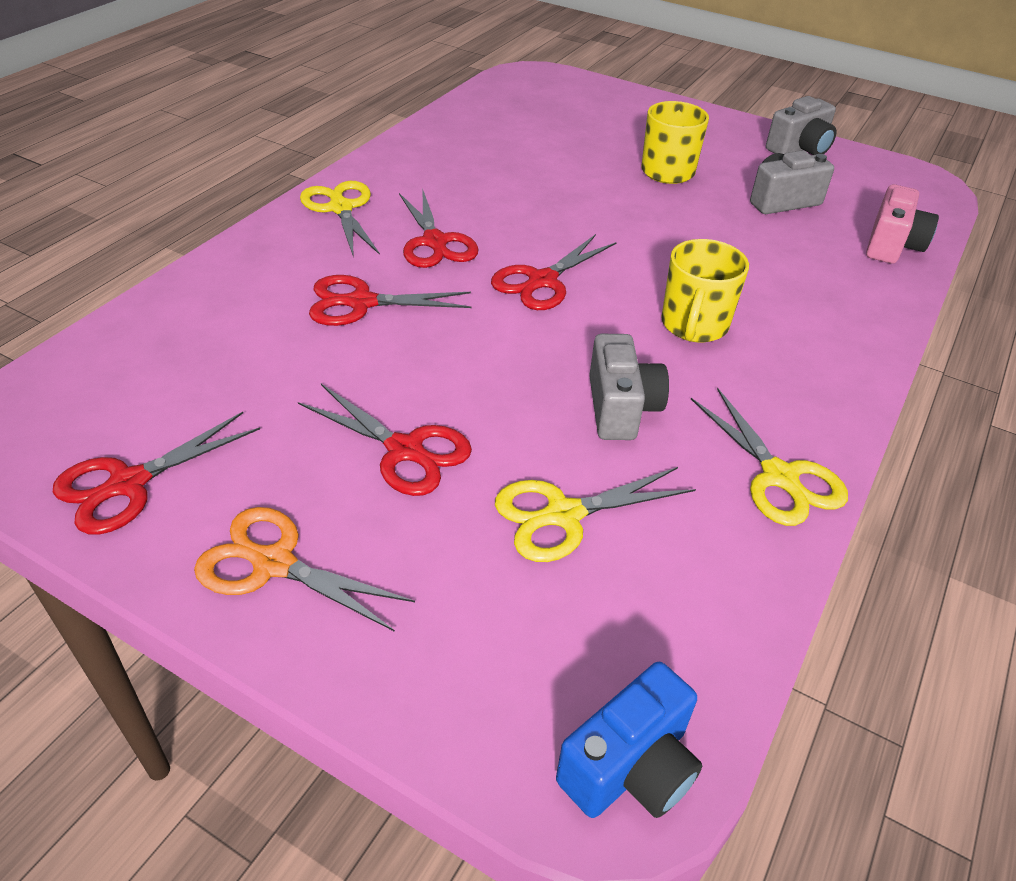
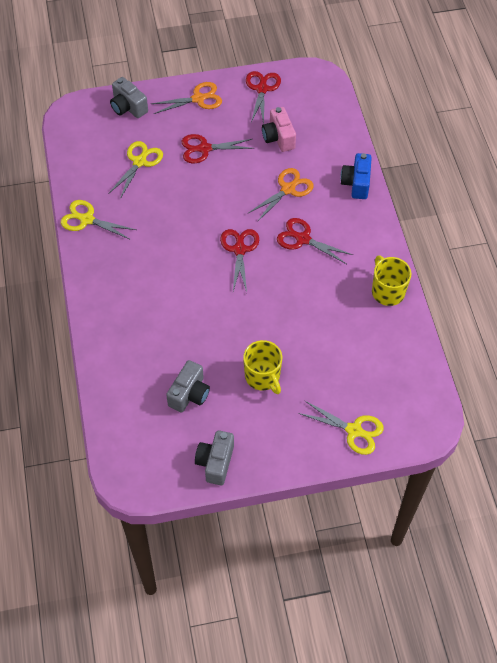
camera: 140 degrees right, 15 degrees up
(341, 208) = (362, 228): yellow scissors -> yellow scissors (354, 430)
(362, 303) = (288, 189): red scissors -> orange scissors
(621, 408) = (156, 210): grey camera -> grey camera (128, 107)
(630, 767) = (71, 116): blue camera -> blue camera (356, 183)
(694, 325) = (163, 269): yellow mug -> yellow mug (387, 291)
(892, 245) = (116, 395): pink camera -> pink camera (278, 138)

